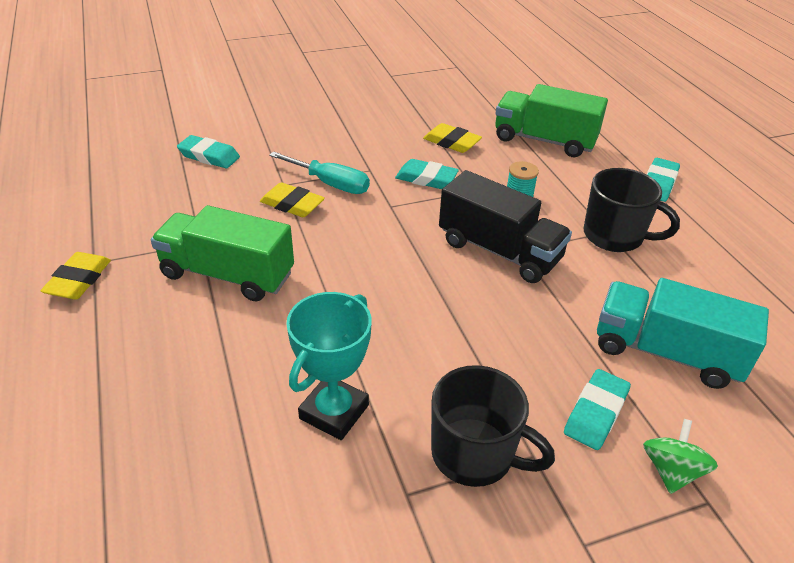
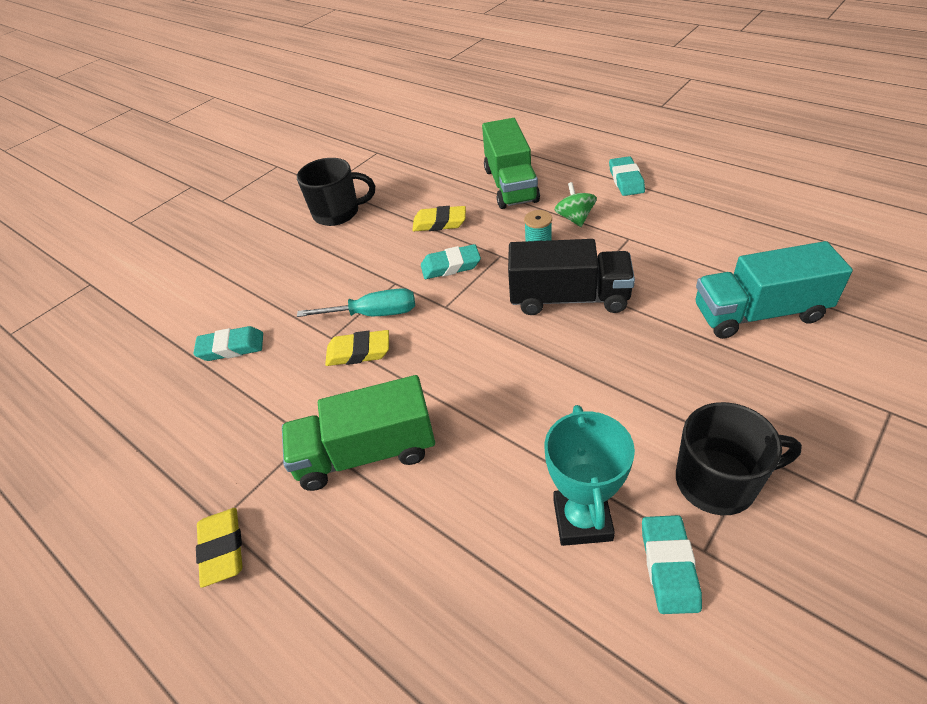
camera: 25 degrees left, 5 degrees up
(544, 140) = (510, 185): green truck -> green truck turned 90 degrees counterclockwise
(595, 413) = (762, 391): turquoise eraser -> turquoise eraser (669, 566)
(615, 236) = (638, 239): black mug -> black mug (338, 213)
(671, 471) = (848, 403): green spinning top -> green spinning top (575, 218)

